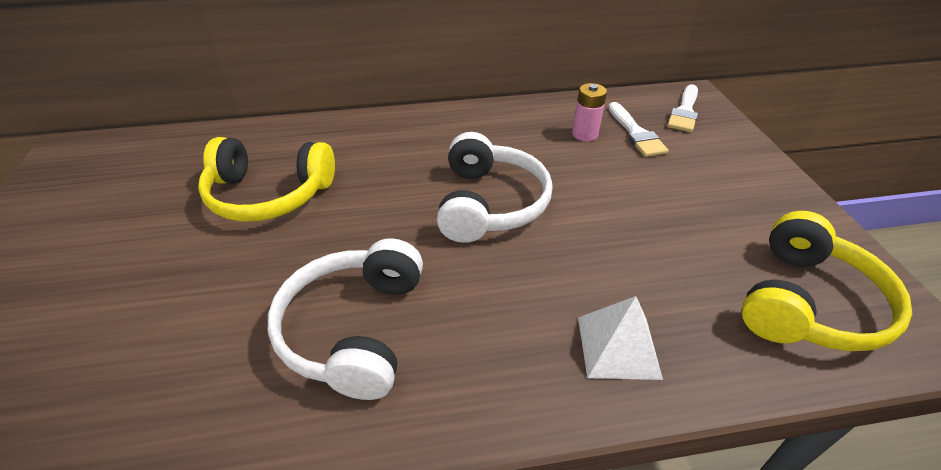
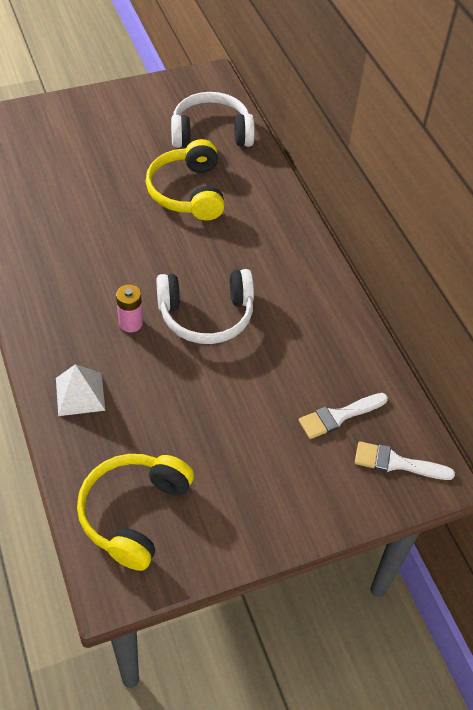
camera: 75 degrees right, 10 degrees up
(354, 329) = (77, 265): white headphones -> white headphones (211, 133)
(585, 134) = (324, 375): pink battery -> pink battery (130, 323)
(808, 303) = (133, 513): yellow headphones -> yellow headphones turned 90 degrees clockwise

